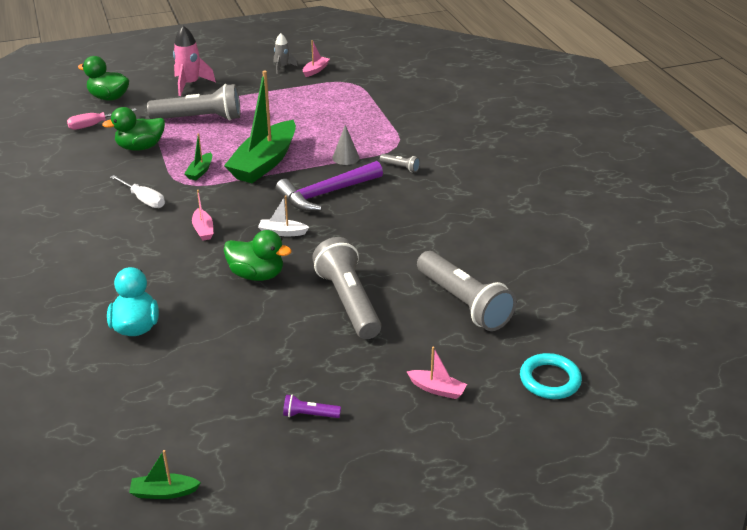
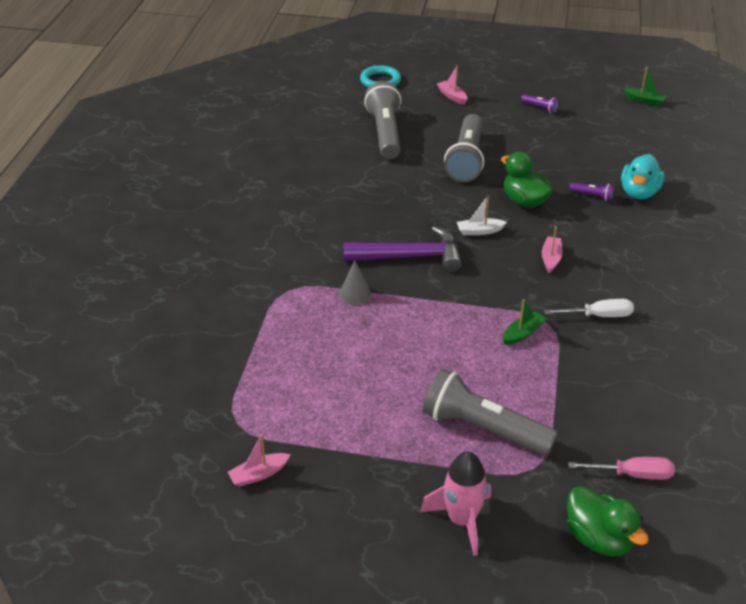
camera: 150 degrees left, 5 degrees up
(140, 147) = (580, 401): green duck -> none
(143, 200) = (598, 315): white screwdriver -> white screwdriver turned 105 degrees clockwise
(187, 305) = (592, 196): none -> purple flashlight
(264, 162) = (445, 319): green boat -> none
(282, 67) = (299, 506): grey rocket -> none
(282, 232) = (479, 231): white boat -> white boat turned 135 degrees clockwise
(400, 167) = (312, 261): grey flashlight -> none

